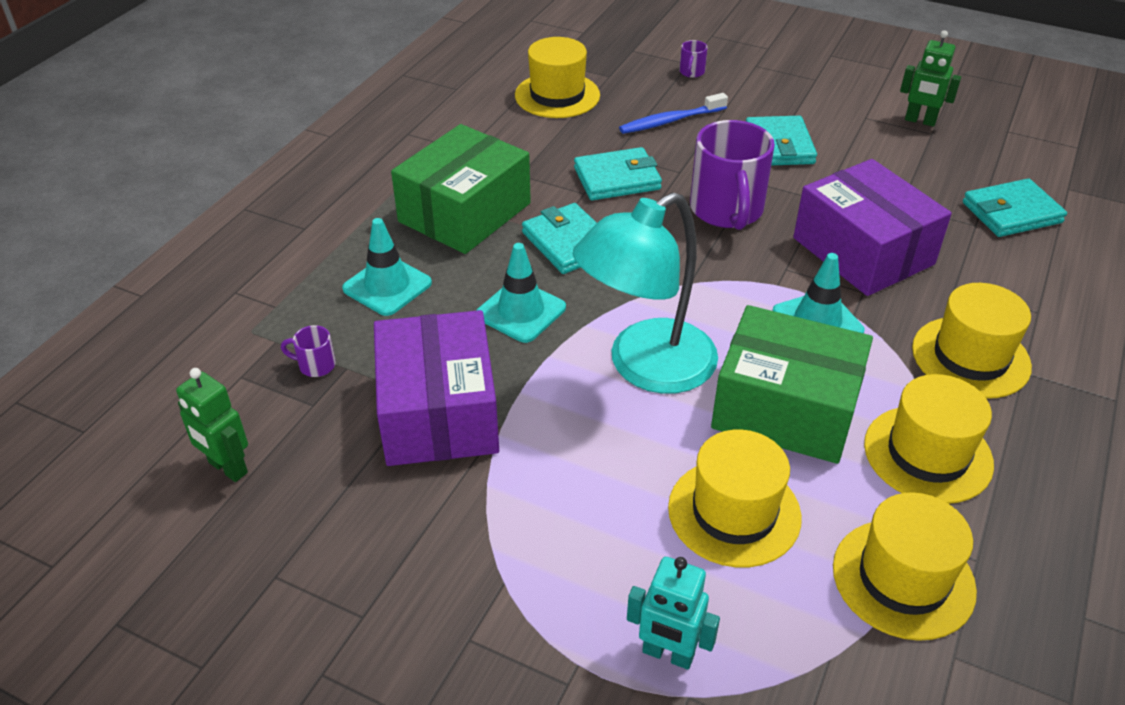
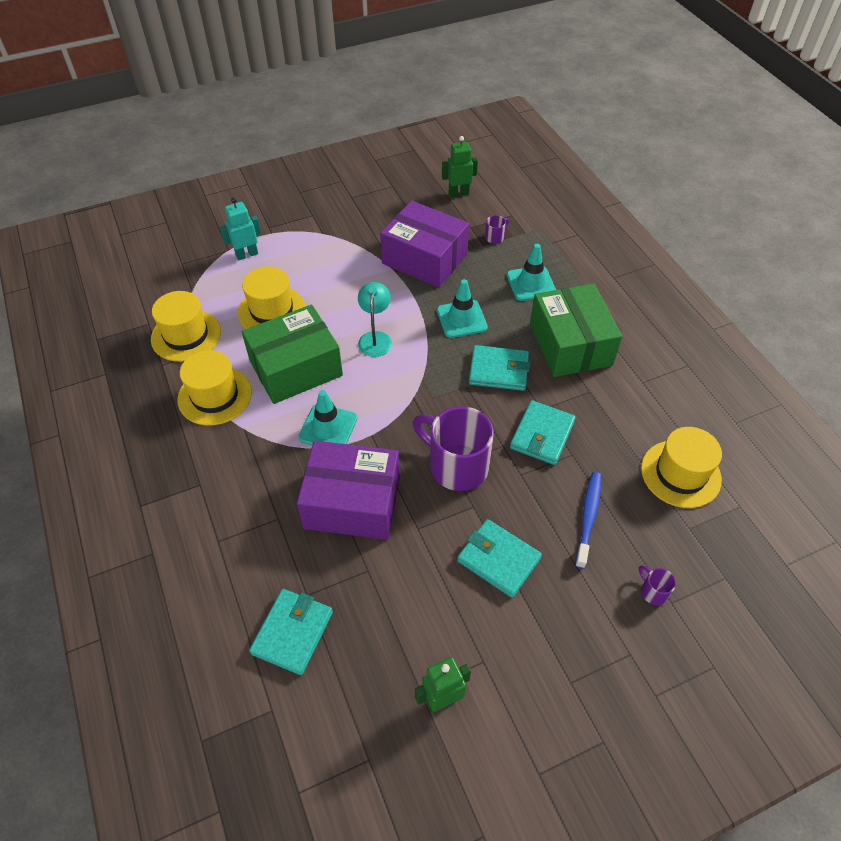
camera: 130 degrees right, 10 degrees up
(645, 367) = (375, 338): turquoise lamp -> turquoise lamp, size x0.53
(970, 357) = (233, 471): yellow hat -> none

